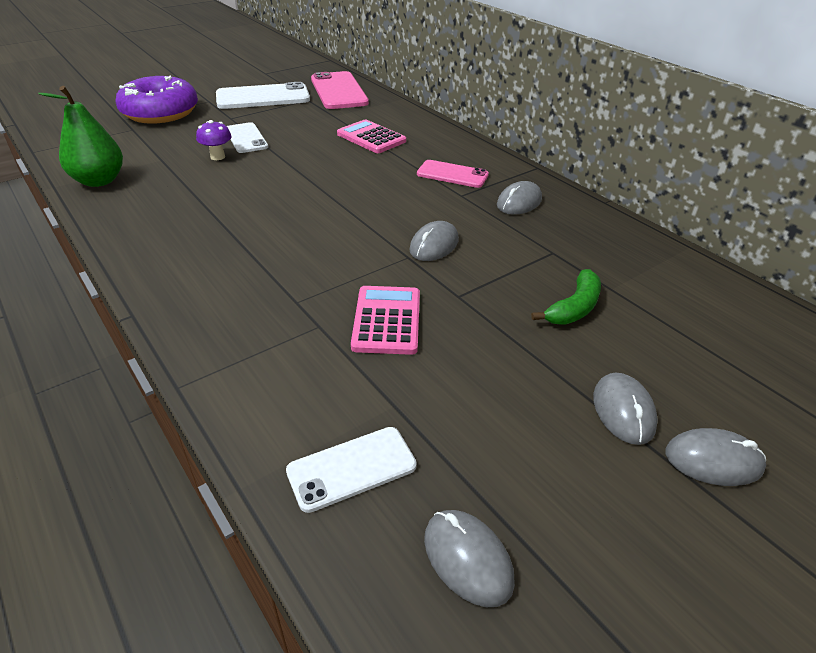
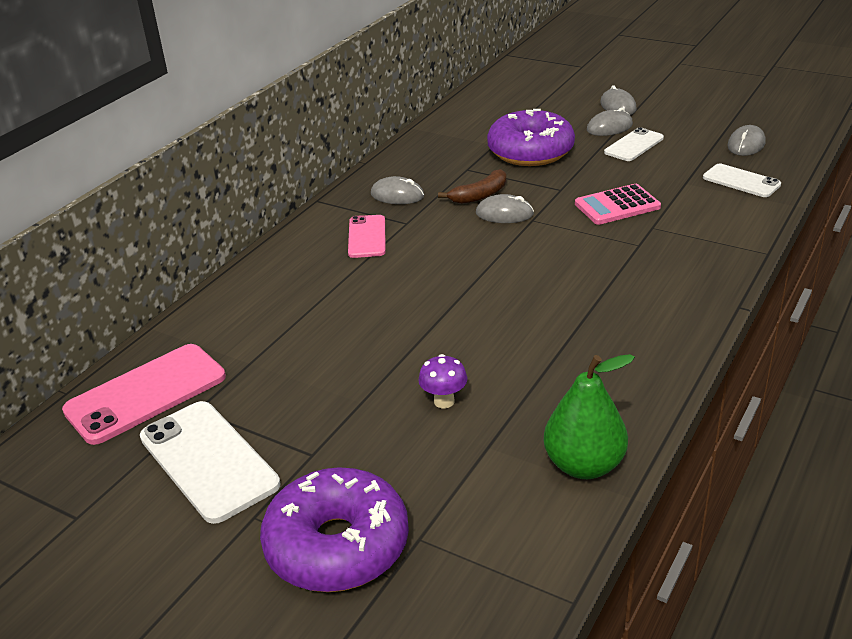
camera: 110 degrees left, 5 degrees down
(246, 138) = (373, 404): white phone -> white phone (634, 145)
(371, 138) = (307, 310): pink calculator -> none
(484, 243) = (480, 195): none -> brown banana
(574, 308) = (530, 152): green banana -> purple donut

